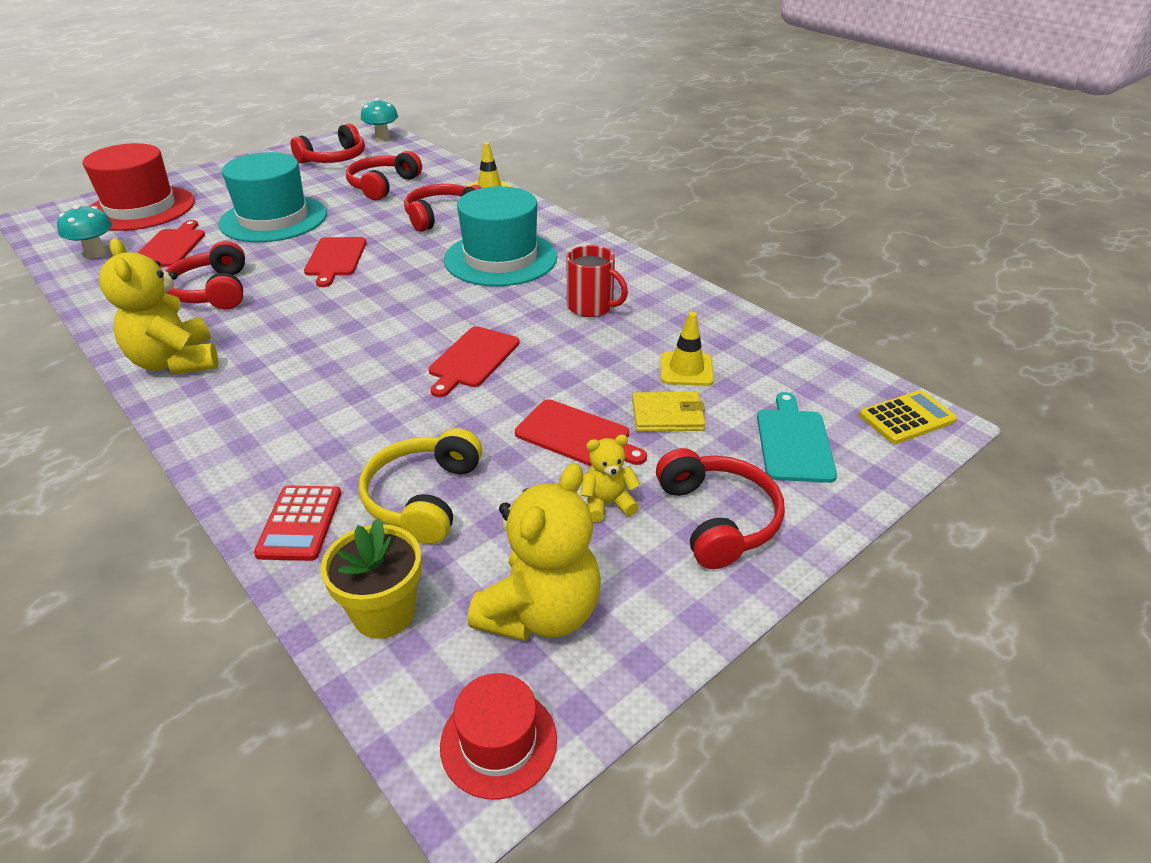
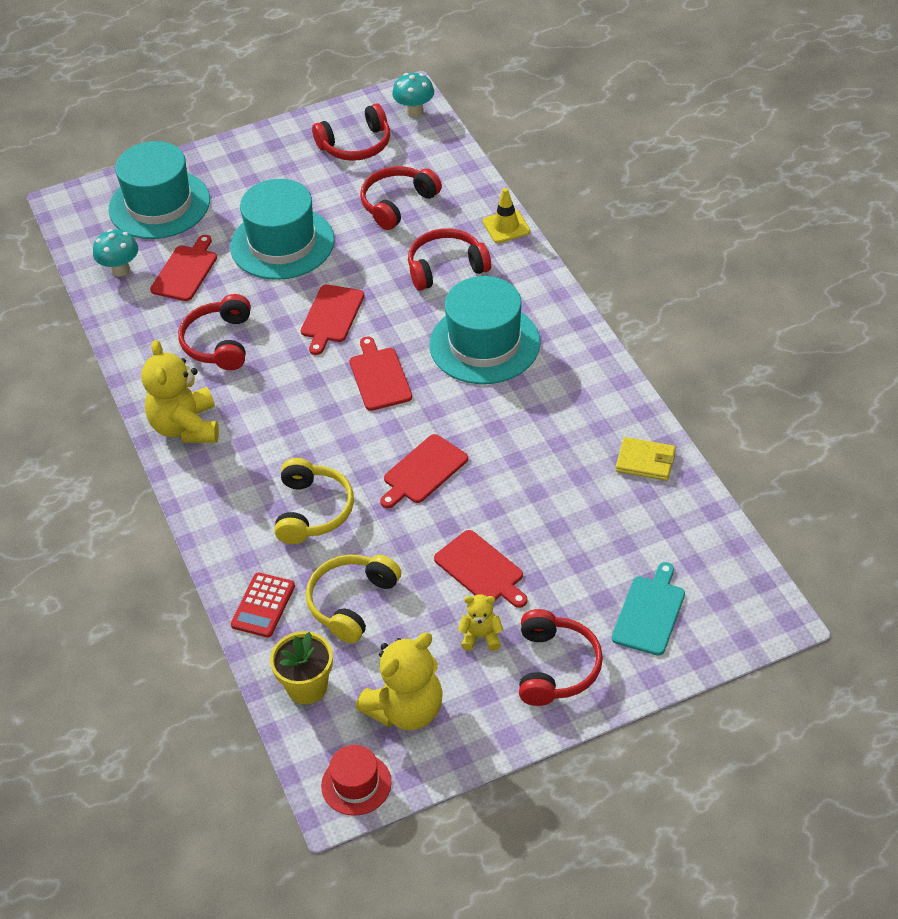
camera: 20 degrees right, 10 degrees up
(141, 208) = (159, 204): red hat -> turquoise hat
(349, 413) = (312, 510): none -> yellow headphones
(399, 294) = (379, 377): none -> red cutting board
(591, 307) = (546, 427): red mug -> none
(667, 415) = (561, 565): yellow wallet -> yellow wallet (645, 461)
(686, 369) = (598, 519): yellow traffic cone -> none
(907, 418) = (757, 609): yellow calculator -> none

